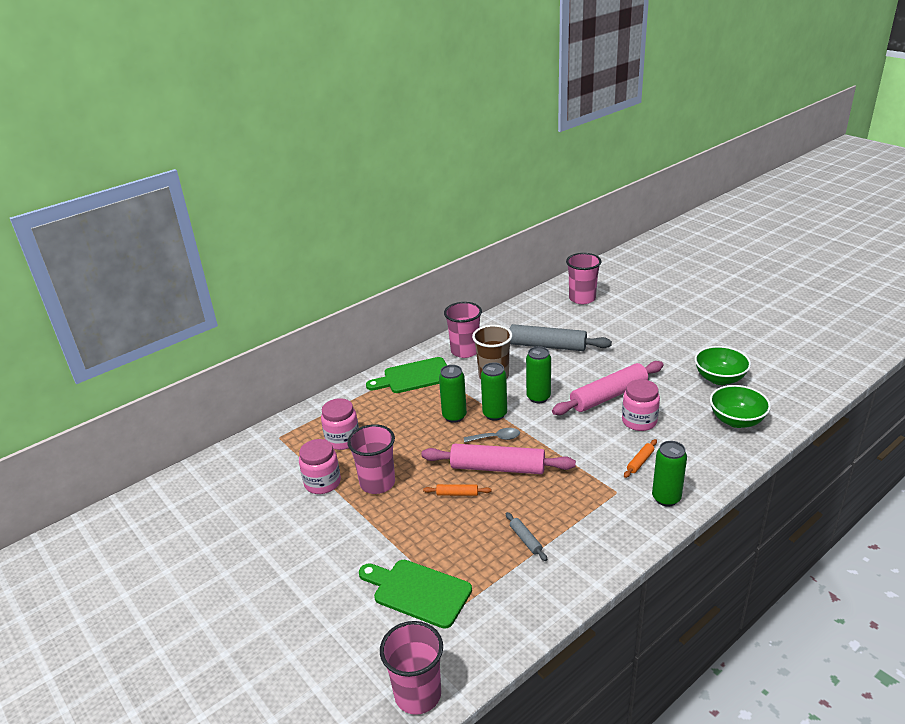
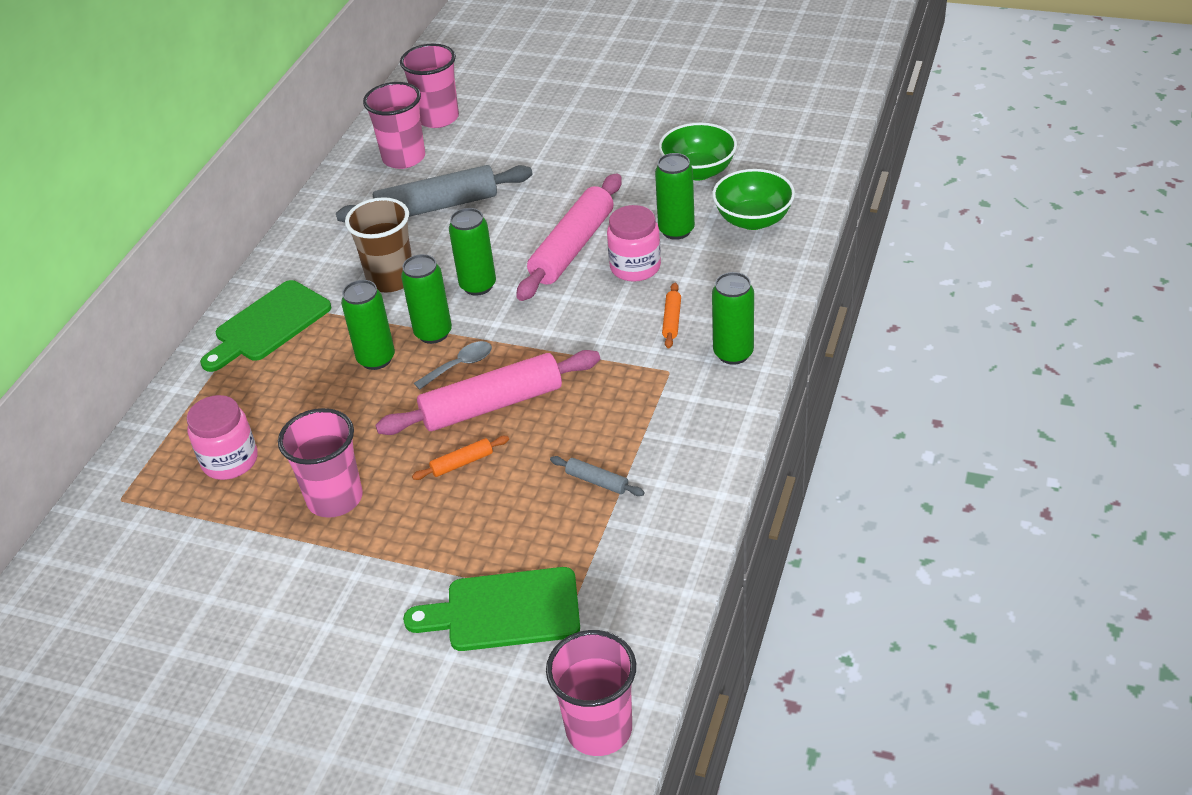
camera: 30 degrees left, 10 degrees up
(322, 483) = (249, 534): pink jar -> none
(465, 351) = (319, 257): pink cup -> pink cup (404, 158)
(680, 409) = (676, 230): none -> green can

